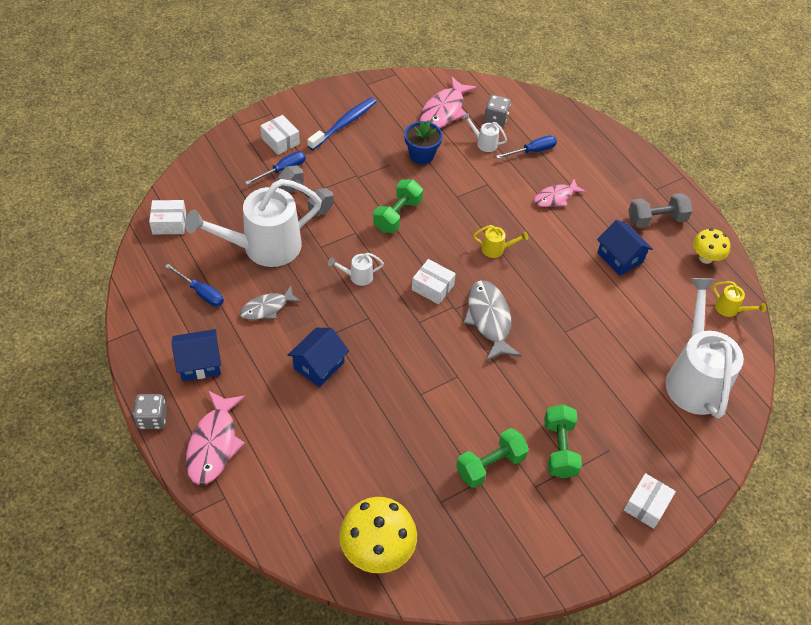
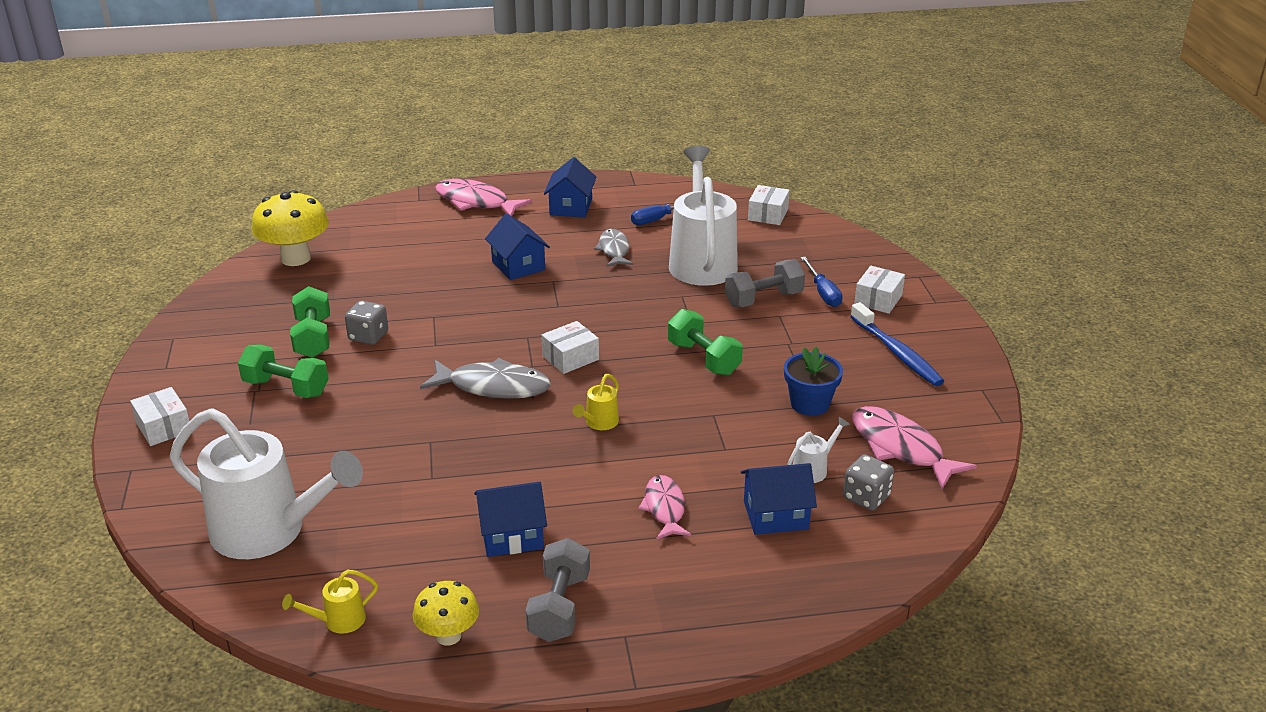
camera: 115 degrees right, 20 degrees down
(152, 418) = (527, 179): grey dice -> grey dice (368, 336)
(280, 141) = (878, 299): white box -> white box turned 45 degrees counterclockwise
(357, 276) = (621, 310): white watering can -> none
(532, 151) = (775, 515): blue screwdriver -> blue house

